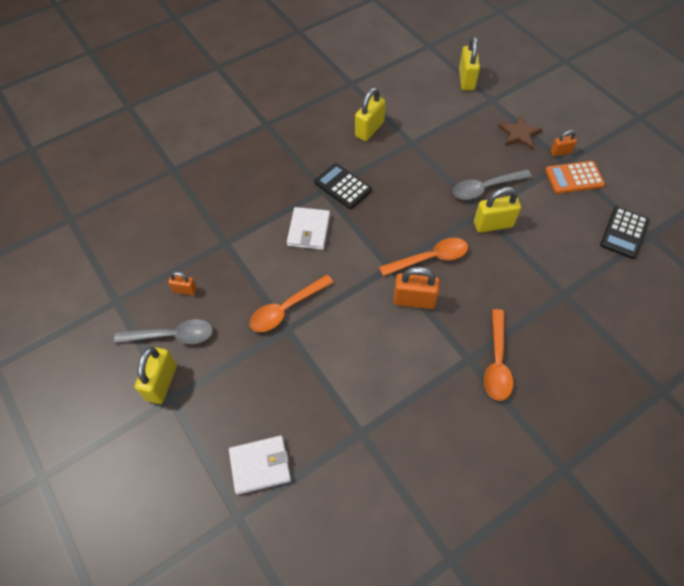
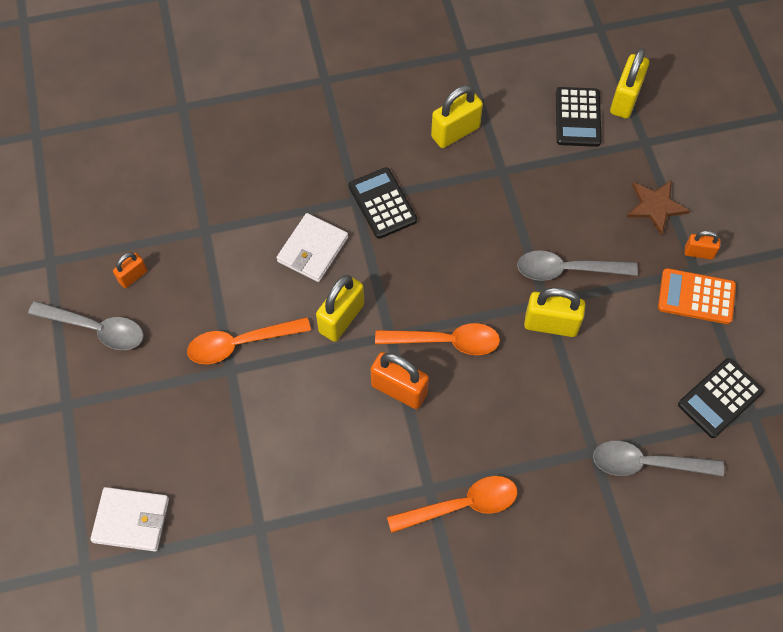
camera: 20 degrees right, 5 degrees up
(162, 383) = (63, 382): yellow padlock -> yellow padlock (341, 318)
(185, 290) = (133, 276): orange padlock -> orange padlock turned 75 degrees counterclockwise
(443, 98) = (577, 117): none -> black calculator
(497, 362) = (461, 505): orange spoon -> orange spoon turned 135 degrees counterclockwise
(602, 289) = (647, 463): none -> grey spoon

